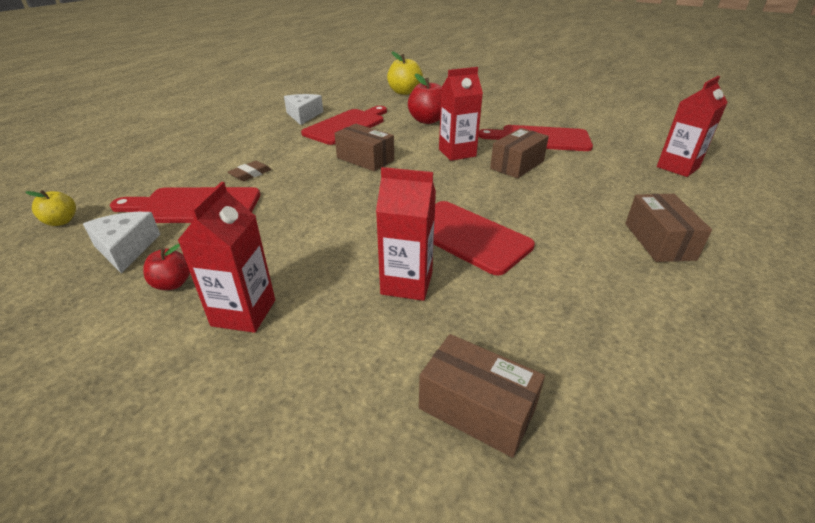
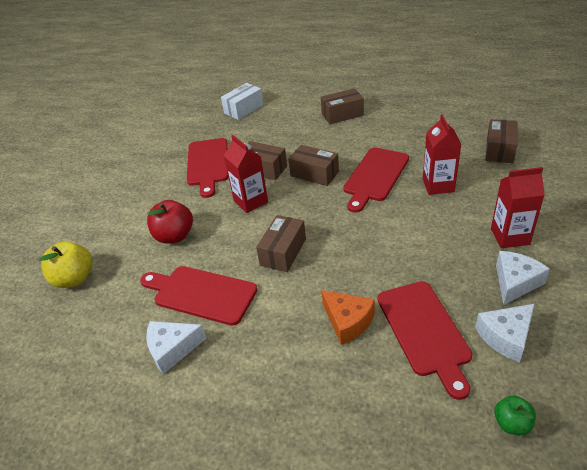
camera: 100 degrees left, 5 degrees up
(61, 221) = (512, 423): yellow apple -> green apple
(173, 284) = (515, 282): red apple -> white cheese
(250, 174) = (347, 321): brown eraser -> orange cheese
(491, 192) = (314, 174): none -> brown box
(677, 167) = (244, 109): red carton -> white box

